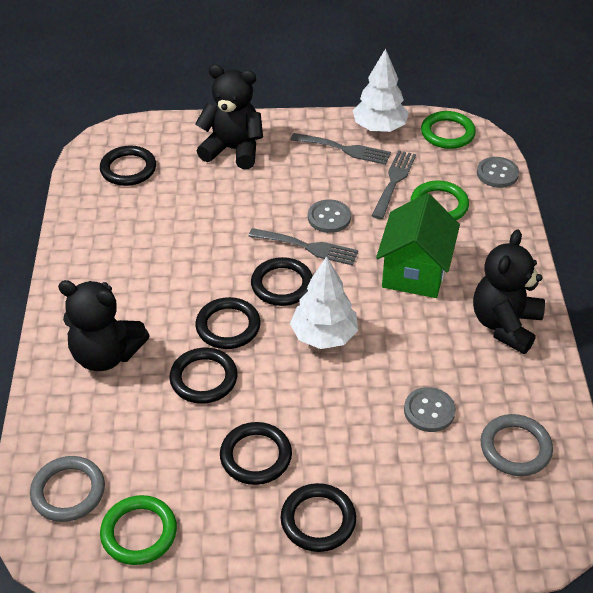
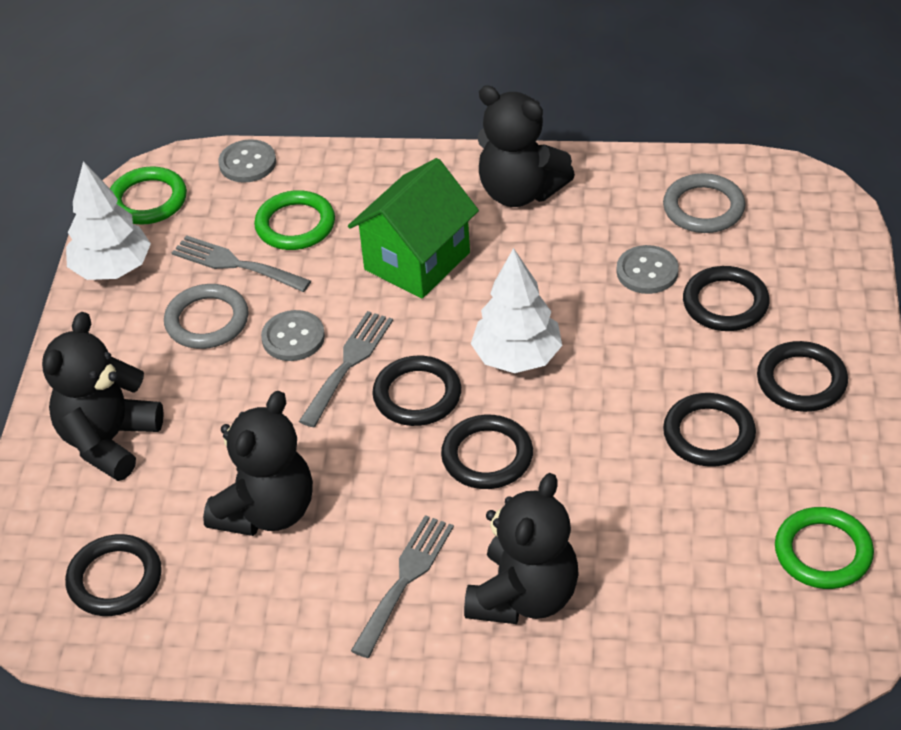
camera: 80 degrees left, 0 degrees up
(68, 491) = (761, 631): grey ring -> grey ring (207, 321)
(178, 224) = (267, 511): none -> black teddy bear
(203, 378) = (578, 484): black ring -> black ring (725, 303)
(345, 149) = (149, 310): grey fork -> grey fork (405, 579)
(414, 272) = (417, 261): green house -> green house turned 75 degrees counterclockwise

